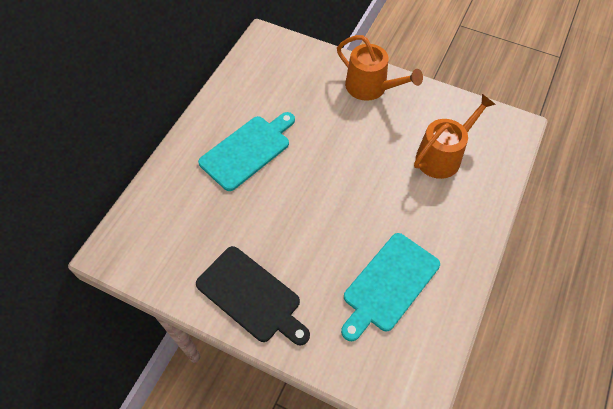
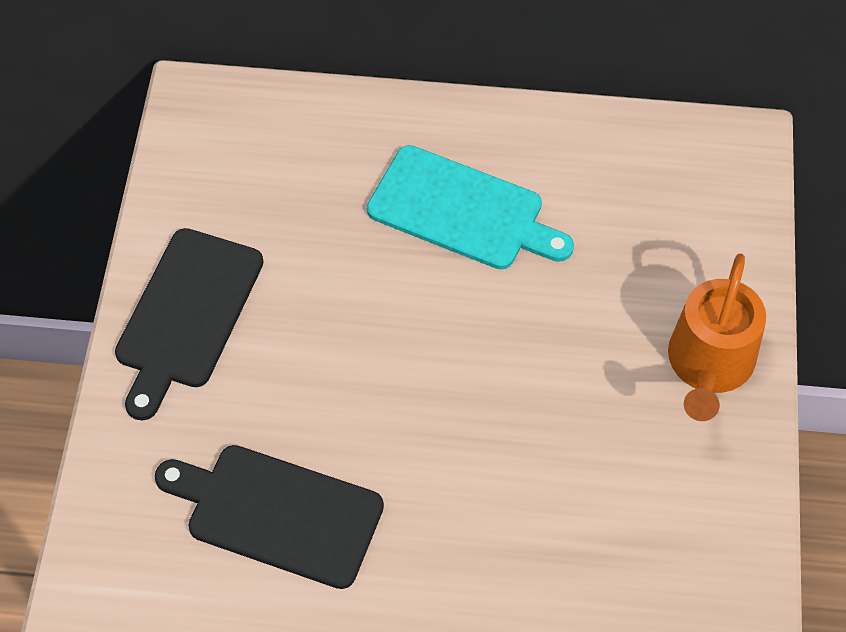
camera: 70 degrees right, 0 degrees up
(389, 284) = (277, 514): turquoise cutting board -> black cutting board
(442, 156) = (595, 540): orange watering can -> none

